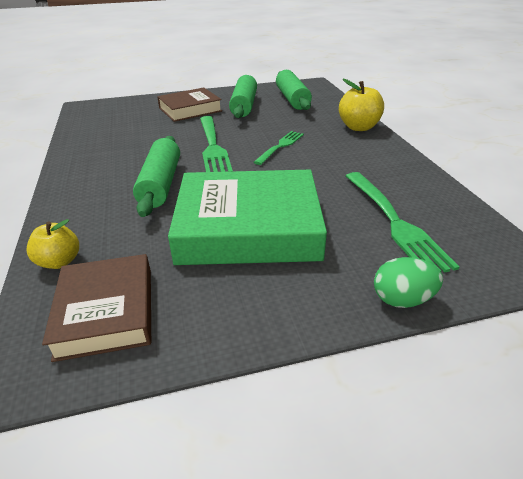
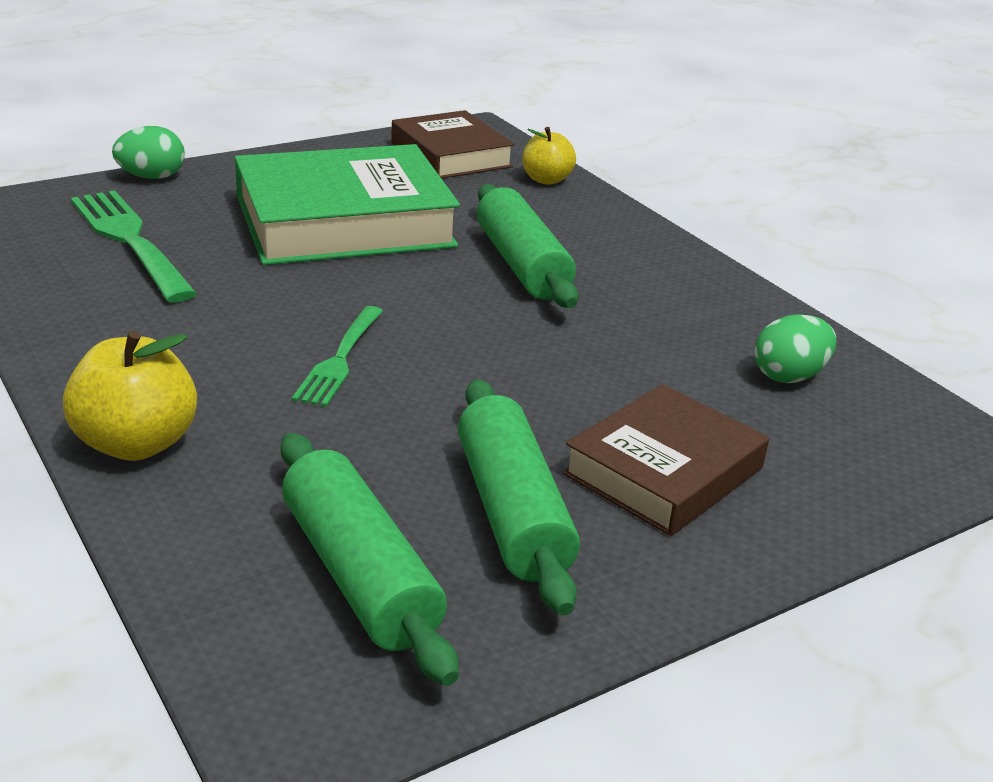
camera: 160 degrees right, 5 degrees down
(108, 128) = (789, 376): none -> green egg
(212, 146) = (494, 346): green fork -> none

